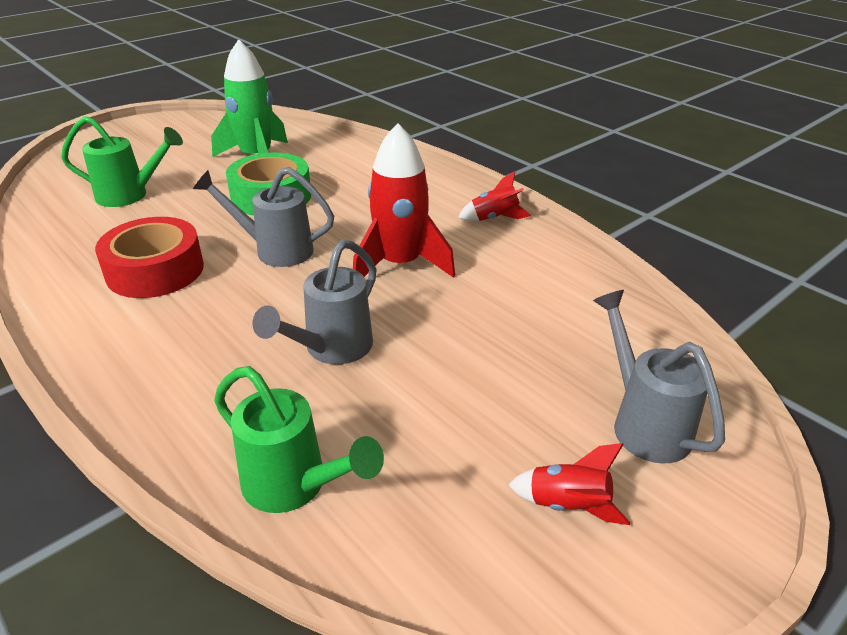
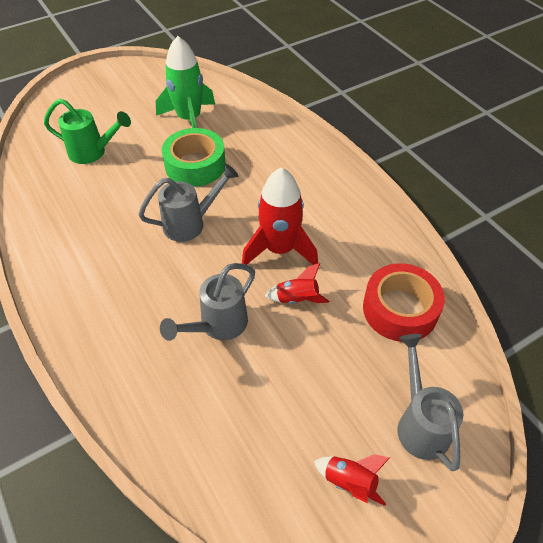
camera: 10 degrees right, 15 degrees up
(155, 270) = (106, 233): red tape -> red tape (400, 309)
(274, 250) = (191, 223): grey watering can -> grey watering can turned 135 degrees clockwise
(295, 486) = (178, 438): green watering can -> none
(494, 218) = (361, 208): red rocket -> red rocket (297, 299)

